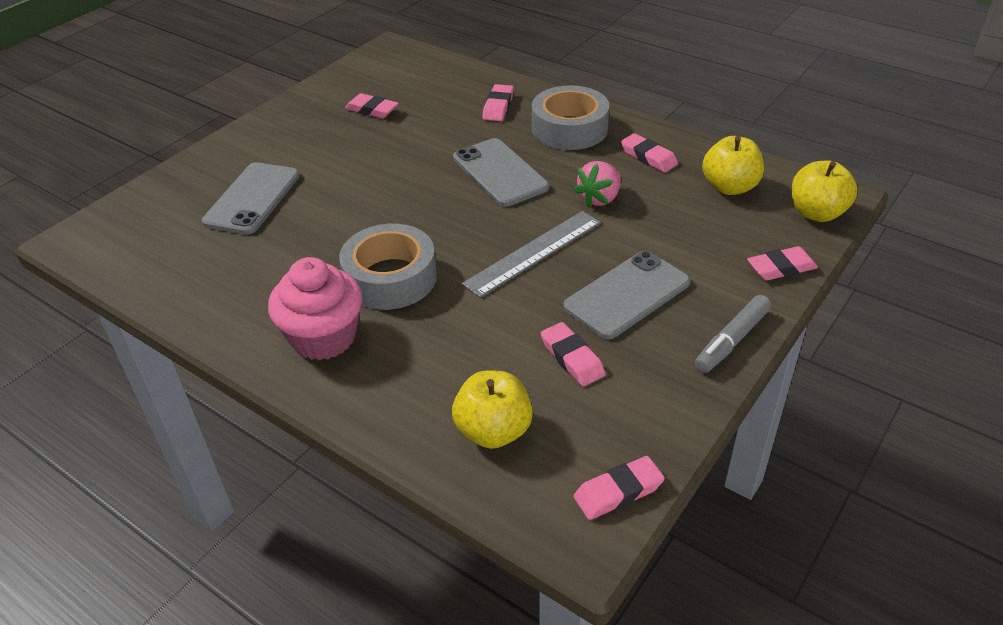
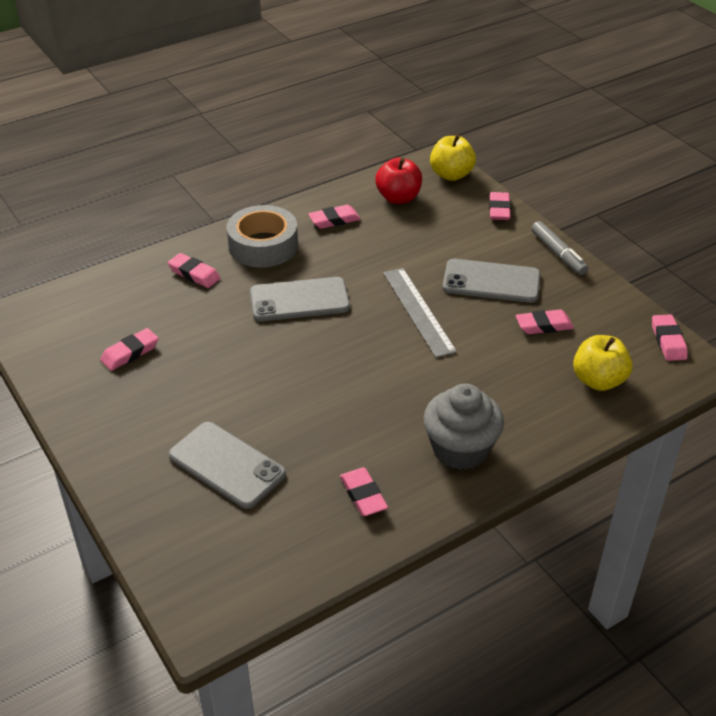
camera: 70 degrees left, 0 degrees up
(237, 287) = (363, 495): none -> pink eraser
(324, 337) = (460, 449): pink cupcake -> grey cupcake
(390, 278) = (405, 395): grey tape -> none
(599, 198) = (371, 259): pink strawberry -> none
(627, 295) = (491, 281): grey phone -> grey phone turned 60 degrees counterclockwise
(729, 187) = (398, 198): yellow apple -> red apple

